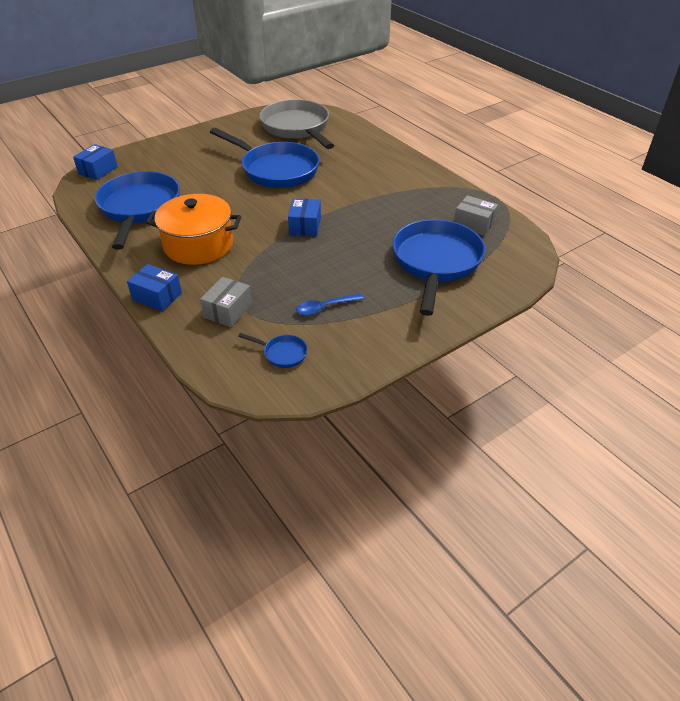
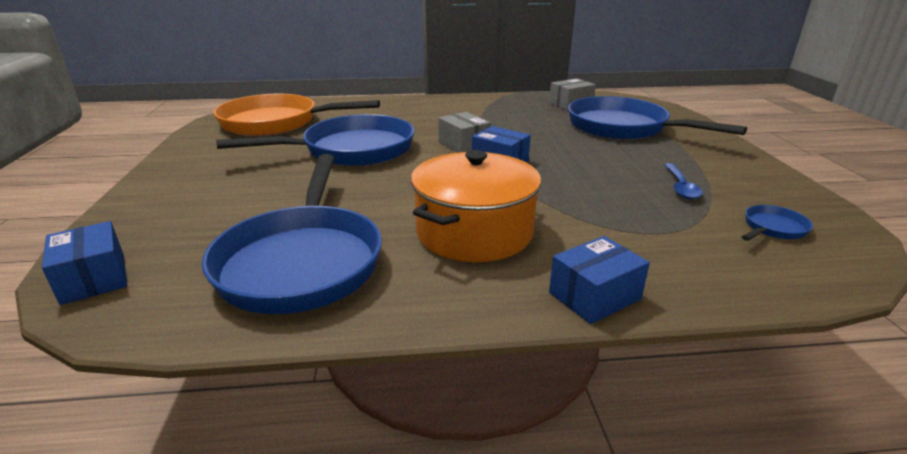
camera: 60 degrees left, 15 degrees down
(139, 208) = (302, 261): blue pan -> blue pan turned 120 degrees counterclockwise
(228, 311) = (663, 244): grey box -> grey box (464, 145)
(297, 128) = (276, 123): grey pan -> orange pan

